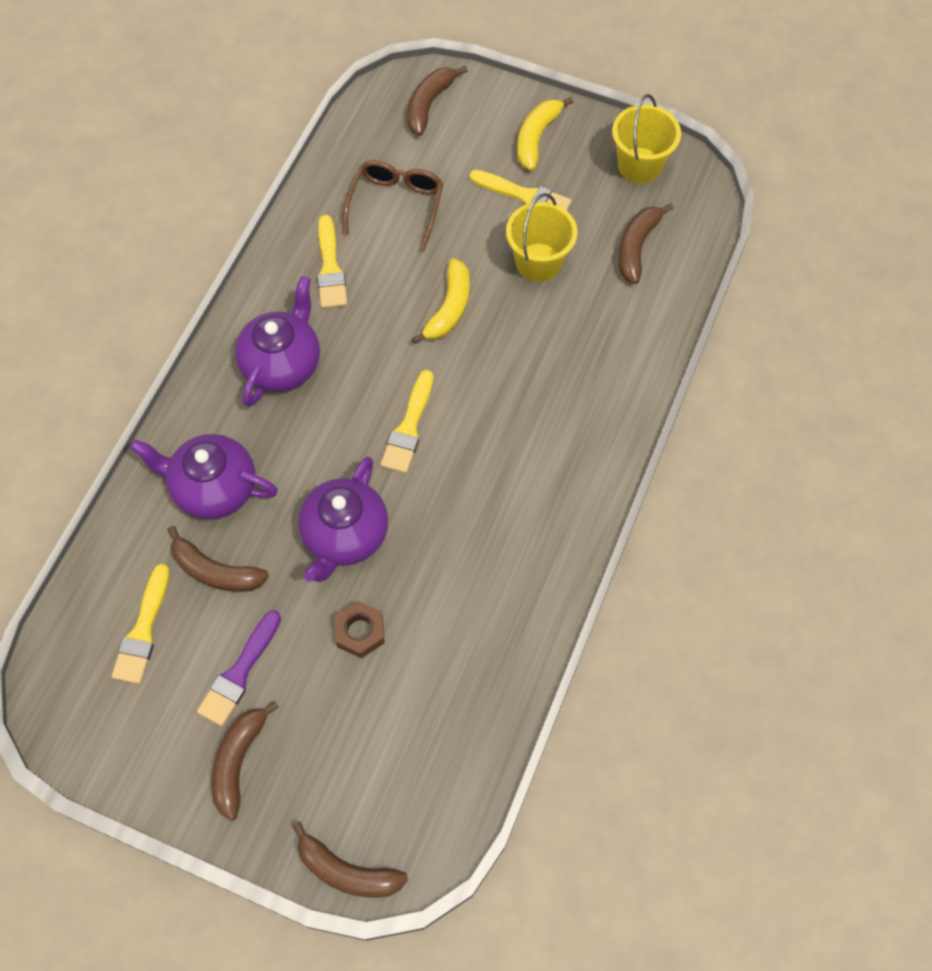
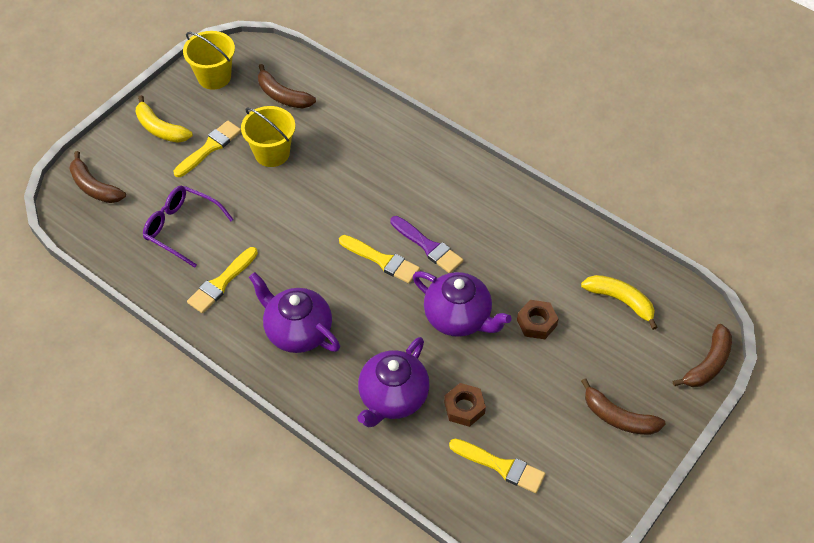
camera: 75 degrees left, 10 degrees down
(215, 571) = (464, 408): brown banana -> brown nut
(239, 673) = (550, 405): purple brush -> purple brush (428, 246)
(330, 268) = (221, 283): yellow brush -> yellow brush turned 120 degrees clockwise
(396, 206) = (182, 228): brown glasses -> purple glasses
(449, 308) = (289, 214): yellow banana -> yellow banana (620, 301)

